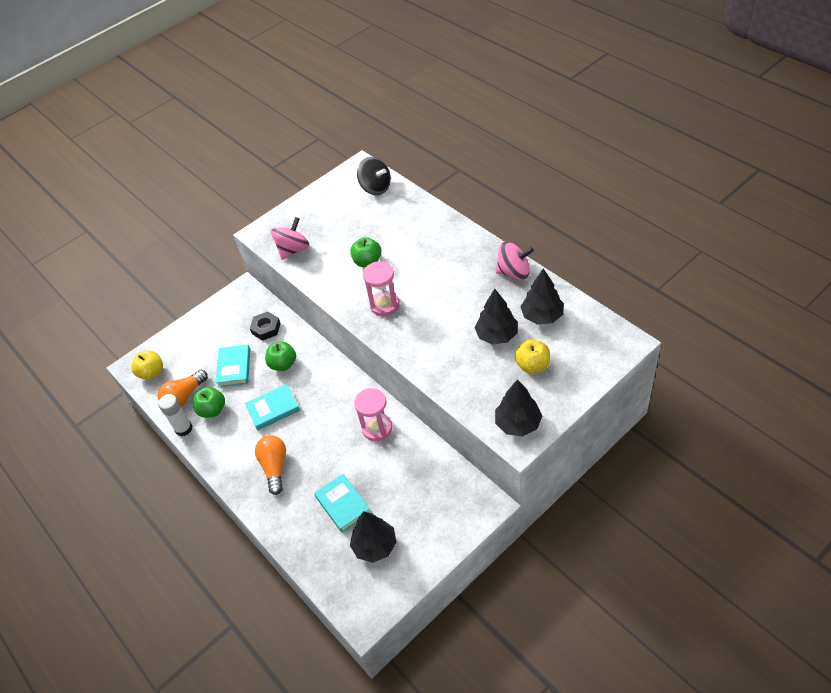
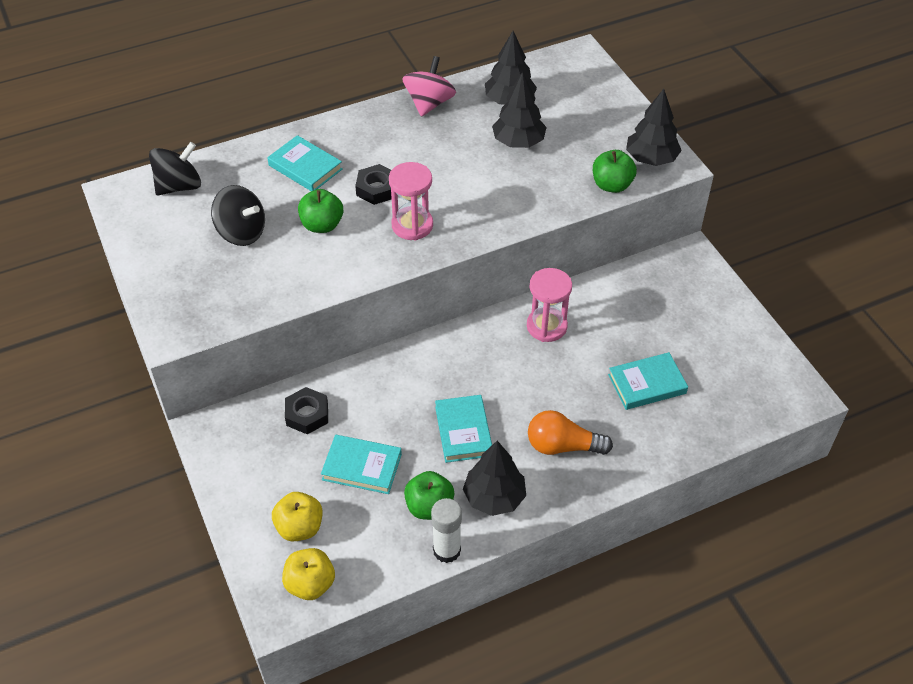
camera: 80 degrees left, 0 degrees up
(184, 396) = (384, 542): orange light bulb -> none
(283, 364) = (388, 405): green apple -> green apple (612, 185)
(293, 250) = (241, 299): pink spinning top -> none
(347, 229) = (241, 232): none -> black spinning top
(375, 545) = (713, 365): black tree -> black tree (494, 497)
(412, 275) = (377, 189): none -> black nut
(417, 234) = (305, 167): none -> turquoise book
(532, 365) = (577, 127): yellow apple -> yellow apple (299, 527)

